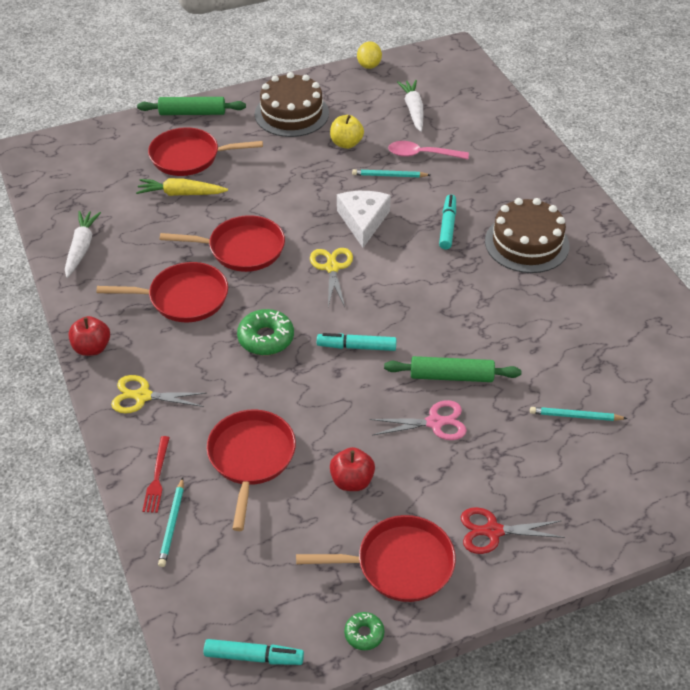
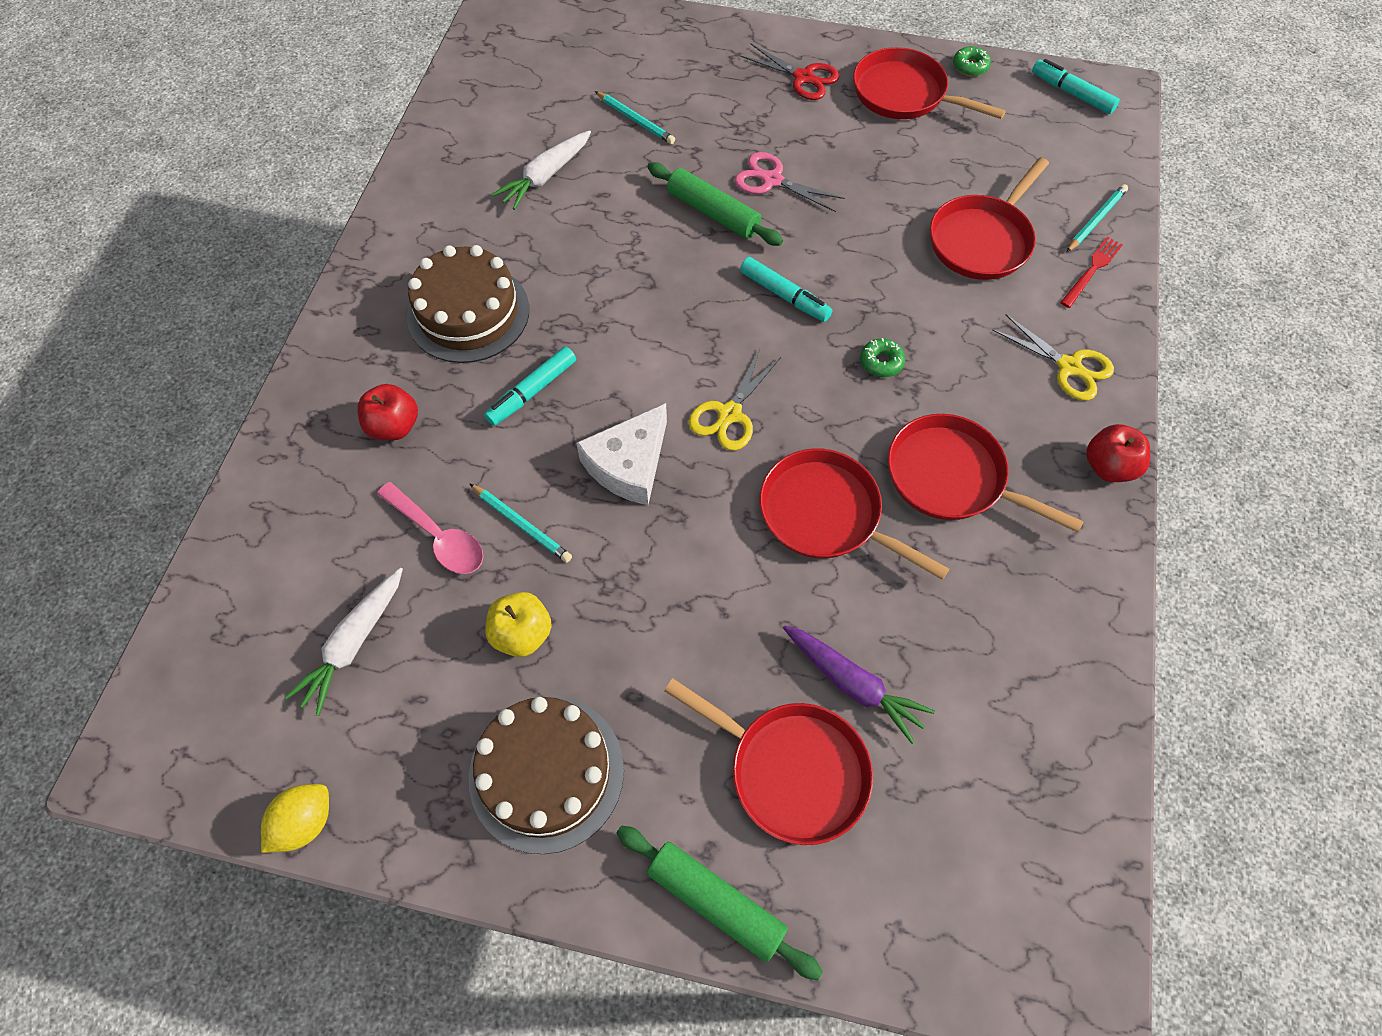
camera: 145 degrees left, 15 degrees up
(81, 248) = (1063, 659): white carrot -> white carrot (545, 176)
(181, 194) = (853, 684): yellow carrot -> purple carrot
(266, 338) = (881, 362): green donut -> green donut, size x0.57
(352, 481) = (895, 172): red apple -> red apple (394, 426)

